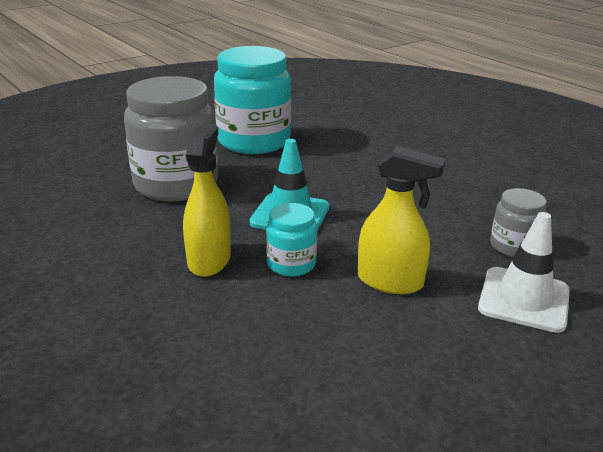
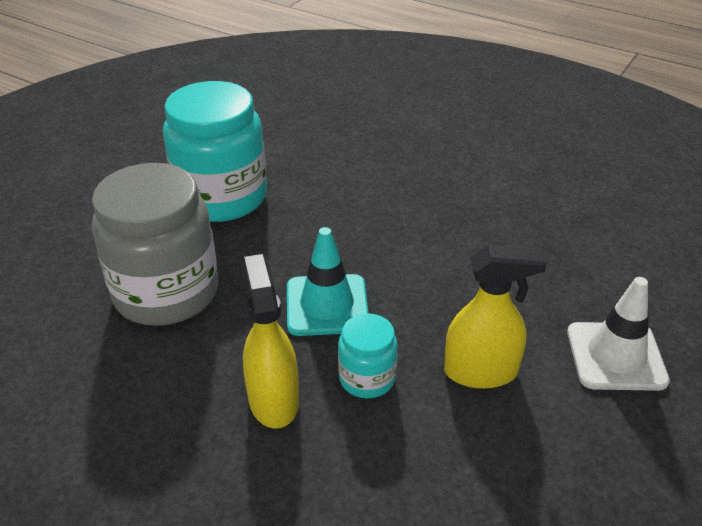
camera: 20 degrees left, 10 degrees up
(513, 246) = (574, 287): grey jar -> none

